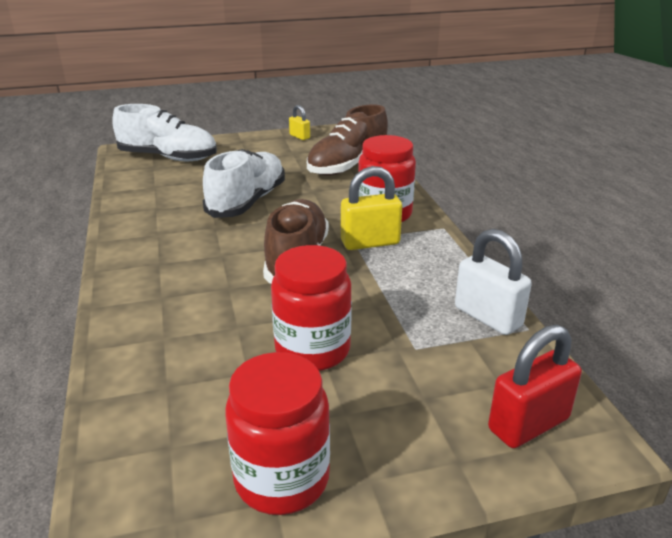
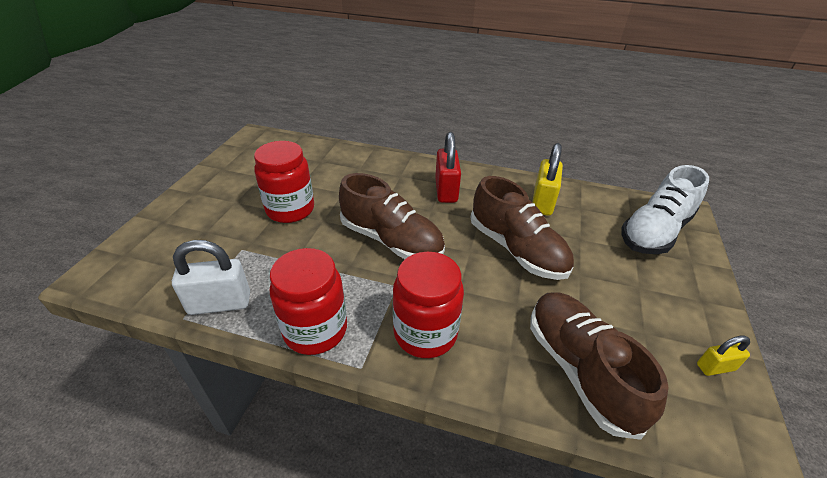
camera: 120 degrees right, 10 degrees up
(247, 202) = (516, 249): white shoe -> brown shoe
(282, 479) = (228, 172): red jar -> red jar (315, 330)
(370, 242) = (381, 293): yellow padlock -> yellow padlock (542, 202)
(528, 424) = (138, 258): red padlock -> red padlock (446, 190)

